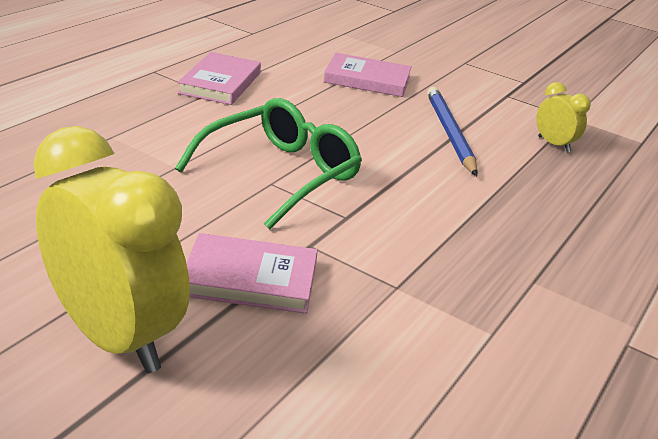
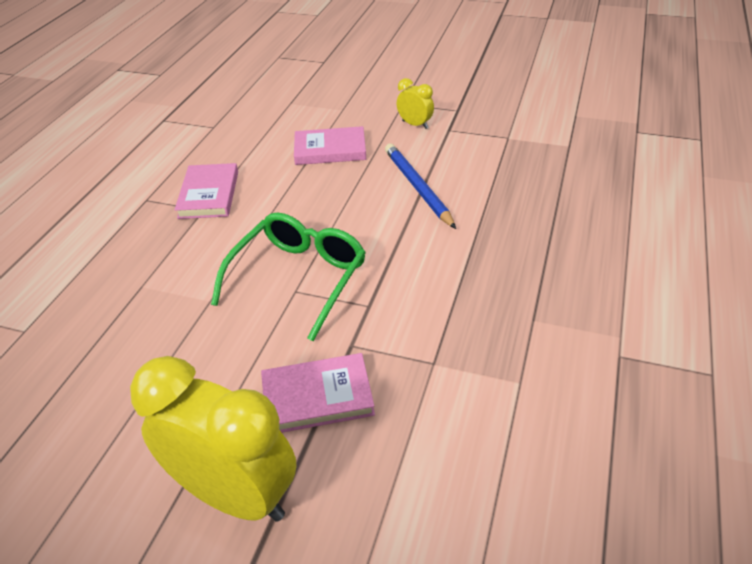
camera: 10 degrees left, 10 degrees up
(554, 144) = (502, 171): yellow clock -> yellow clock (415, 124)

